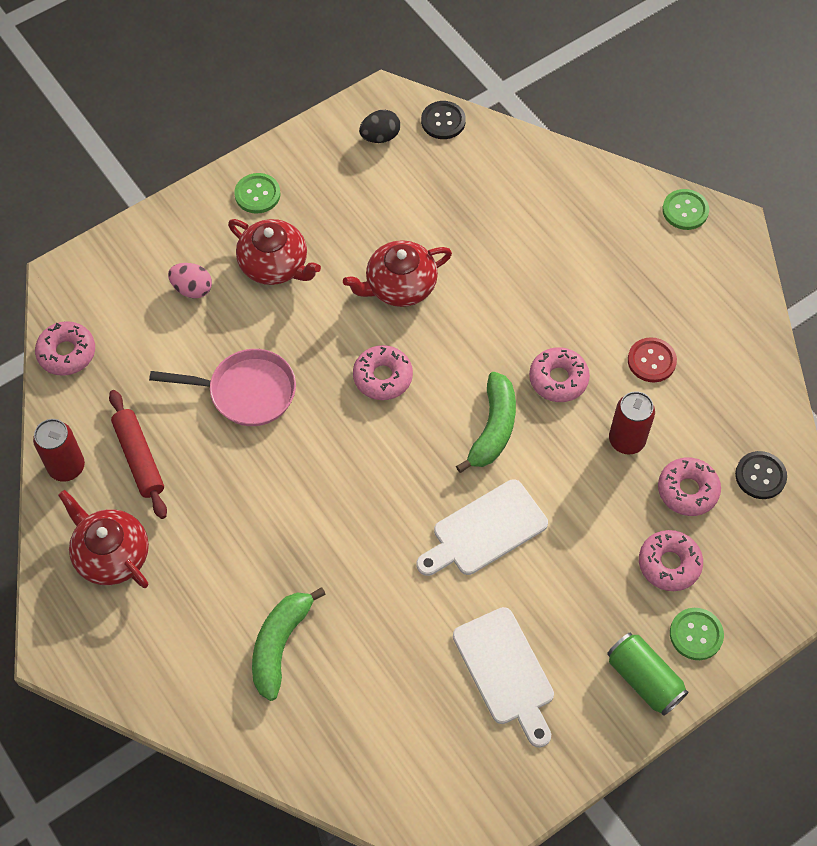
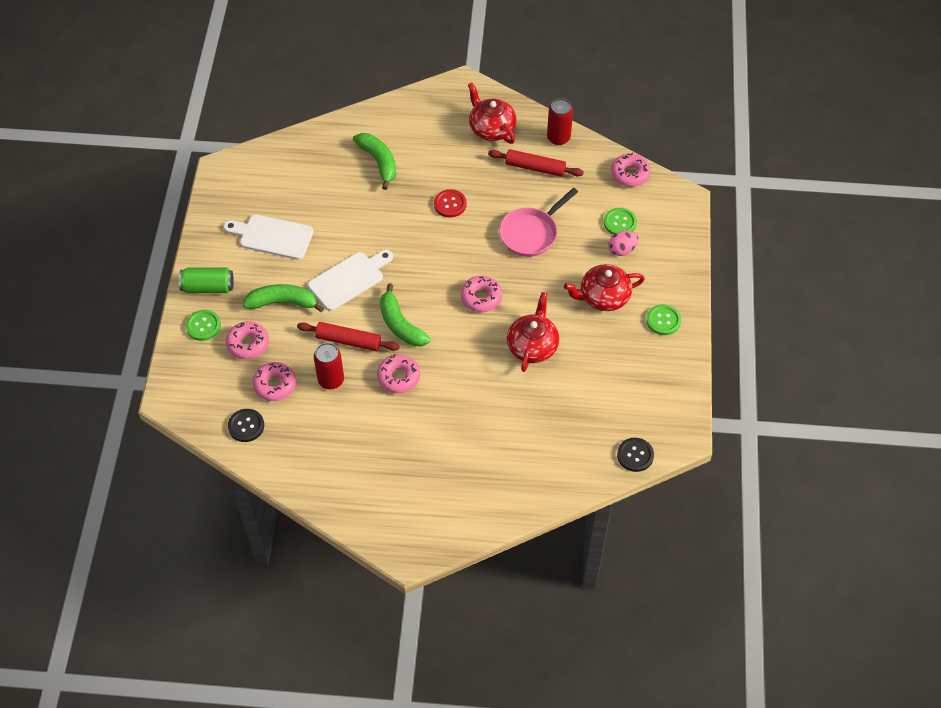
camera: 130 degrees right, 5 degrees down
(111, 554) = (491, 128): red teapot -> red teapot turned 120 degrees counterclockwise
(380, 137) = (653, 412): black egg -> none
(485, 530) = (349, 279): white cutting board -> white cutting board turned 45 degrees clockwise
(563, 463) = (348, 341): none -> red rolling pin
(582, 575) = (283, 302): none -> green banana
(651, 361) = (363, 431): red button -> red button (450, 204)
(685, 210) = (443, 537): green button -> green button (620, 223)

